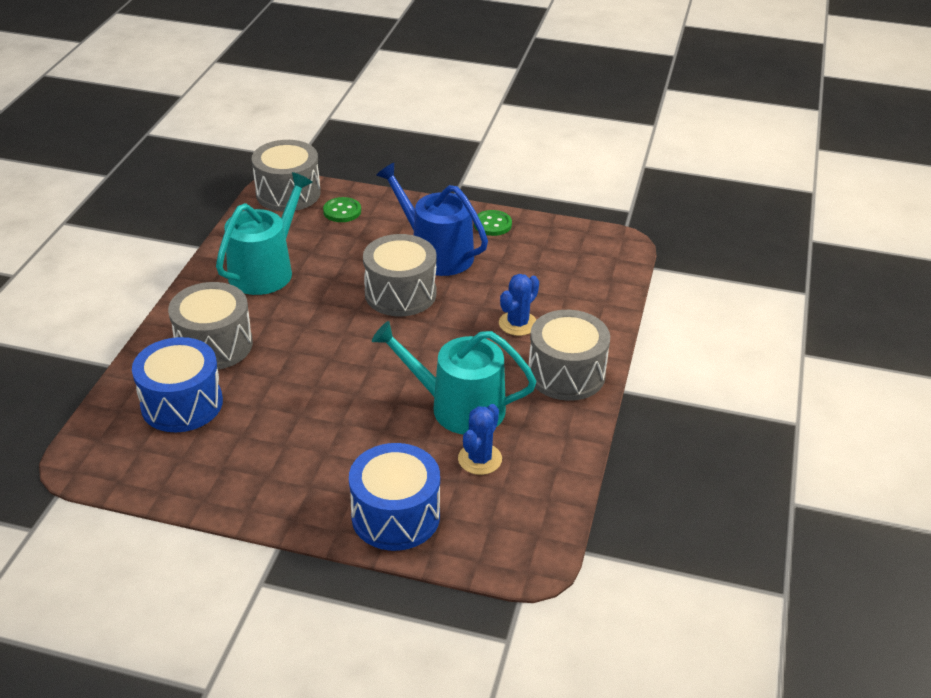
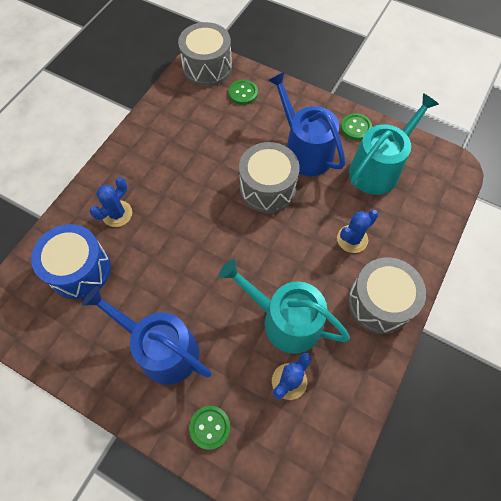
camera: 15 degrees right, 25 degrees up
(214, 345) = (117, 214): grey drum -> blue cactus
(265, 270) = (172, 144): turquoise watering can -> turquoise watering can (378, 168)
(313, 458) = (162, 349): none -> blue watering can
(395, 516) = (210, 427): blue drum -> green button

